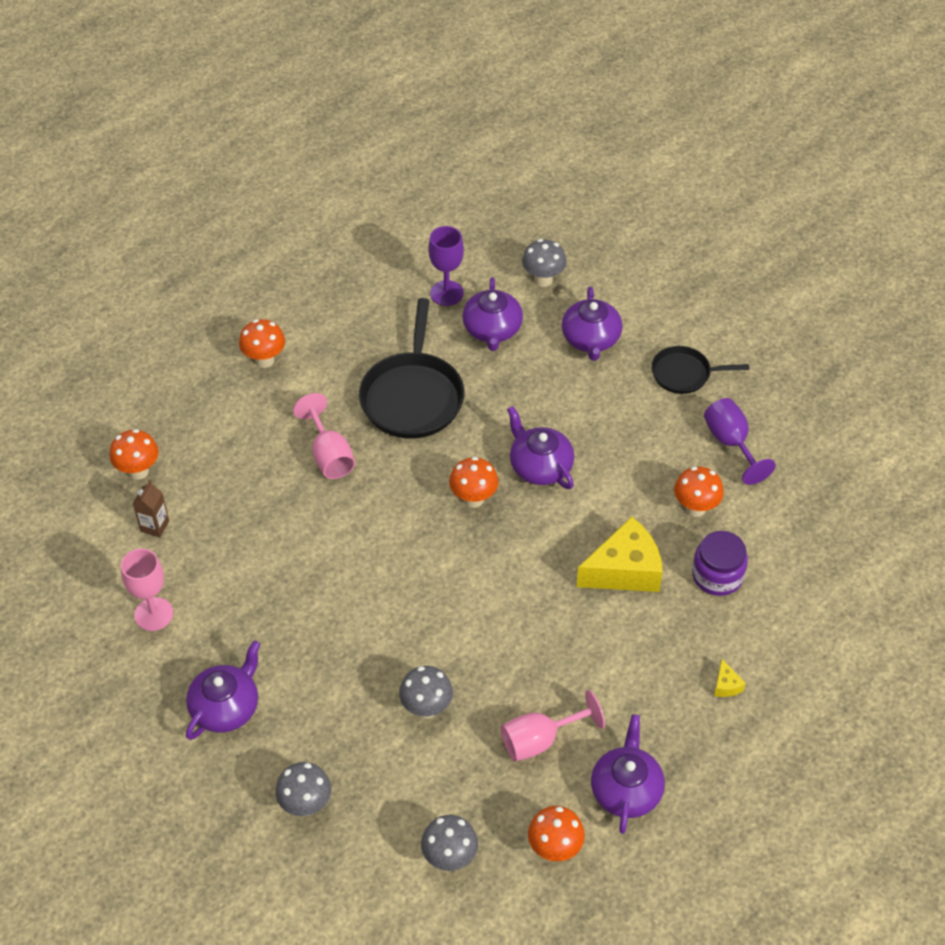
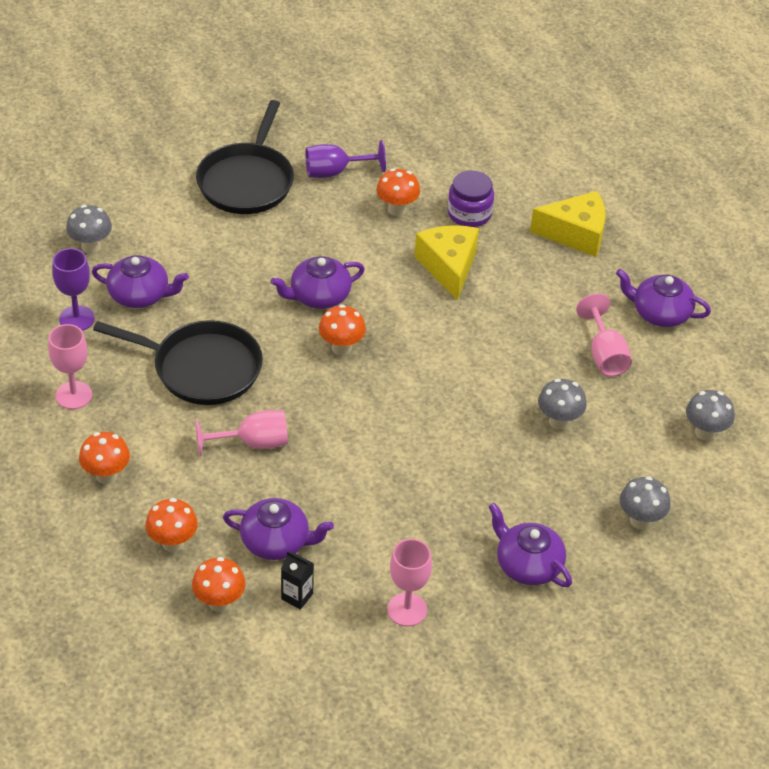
camera: 80 degrees left, 5 degrees down
(155, 526) = (297, 596): brown carton -> black carton
(352, 315) = (74, 395): none -> pink goblet
(554, 849) = (706, 366): orange mushroom -> orange mushroom (173, 543)
(591, 339) = (181, 231): purple teapot -> purple teapot (276, 542)
(684, 374) = (247, 181): black pan -> black pan, size x1.75
(726, 685) = (575, 234): yellow cheese -> yellow cheese, size x2.44

